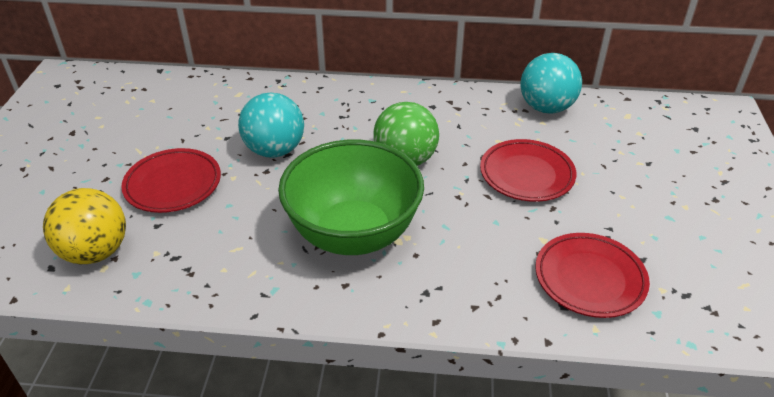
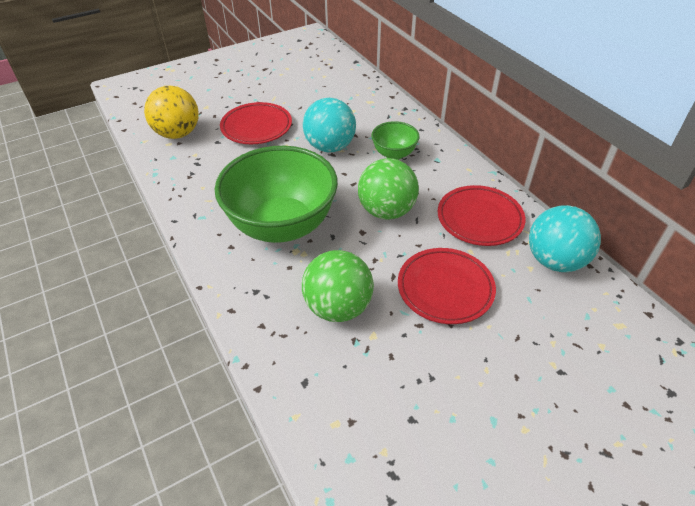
camera: 55 degrees right, 5 degrees up
(335, 118) = (394, 154): none -> green bowl
(495, 245) = (338, 307): none -> green ball
(589, 278) = (352, 388): red plate -> red plate (479, 219)

